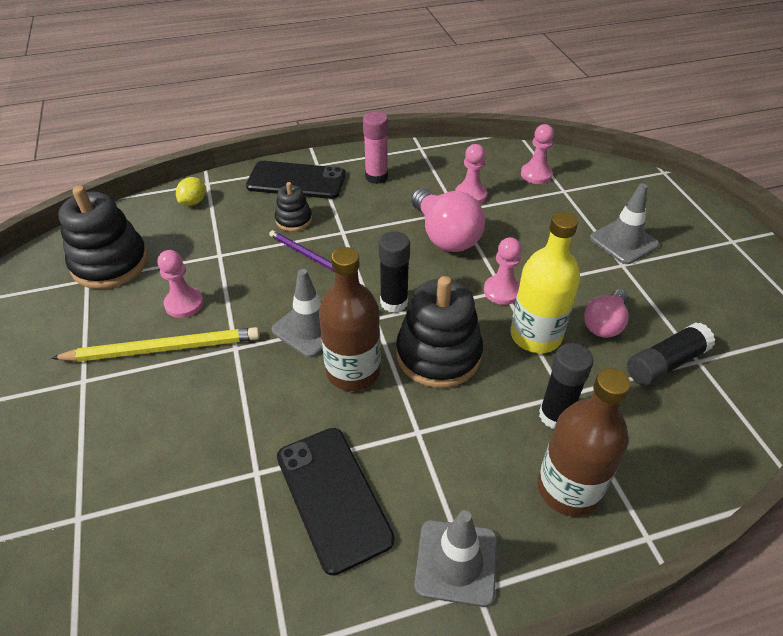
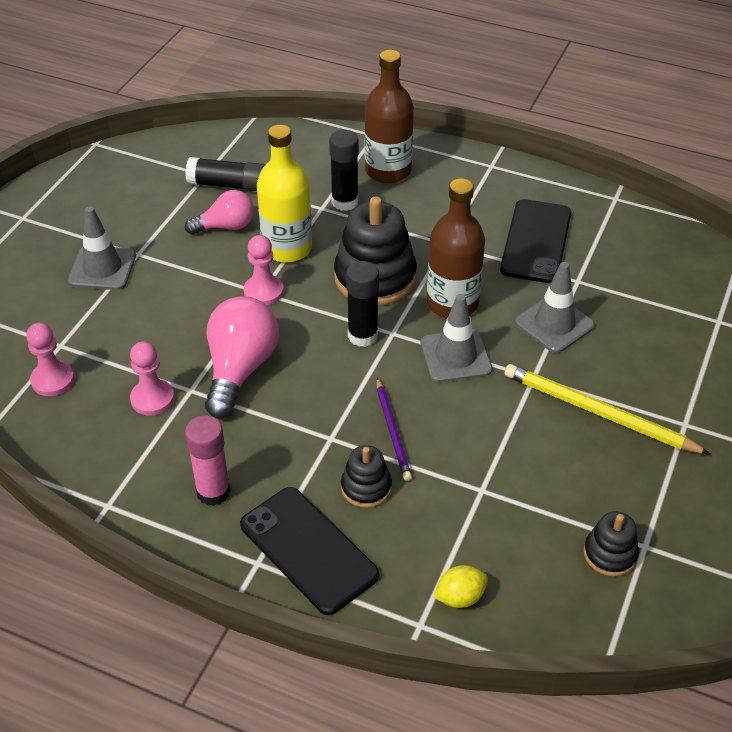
camera: 140 degrees left, 0 degrees up
(110, 263) = (610, 554): black stacking toy -> black stacking toy, size x0.53
(184, 304) = (554, 449): pink pawn -> none
(456, 562) = (490, 179): grey traffic cone -> grey traffic cone (554, 324)

